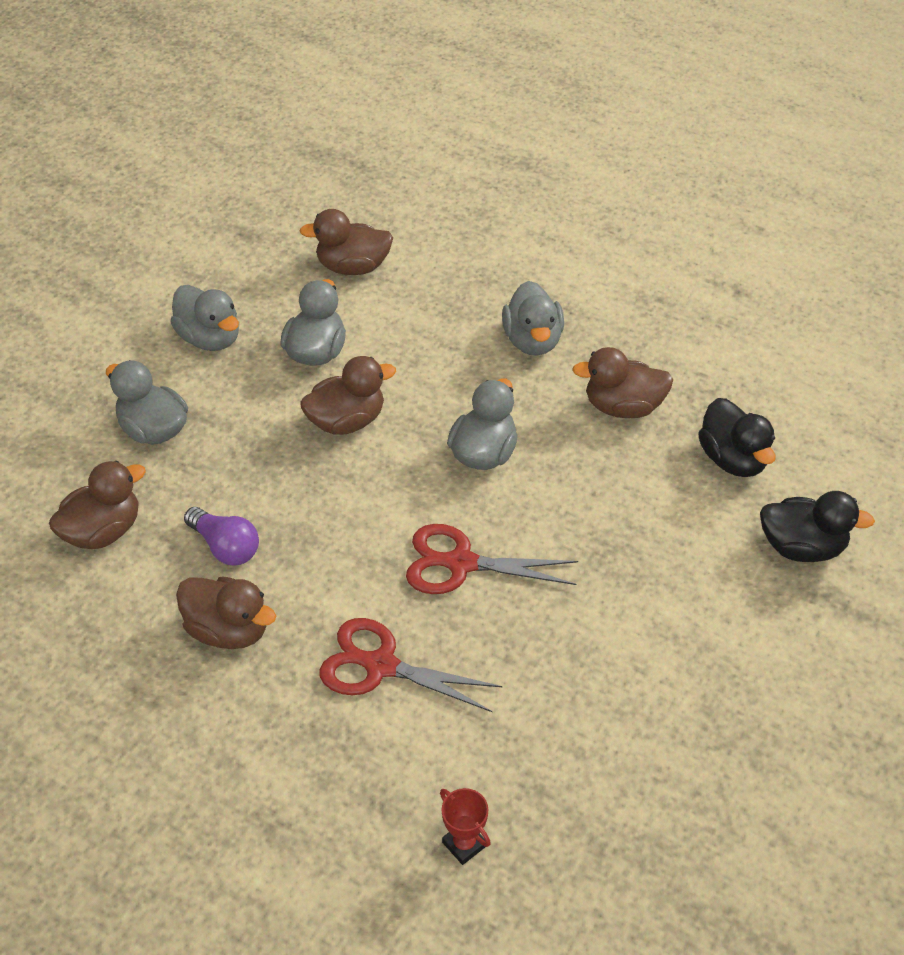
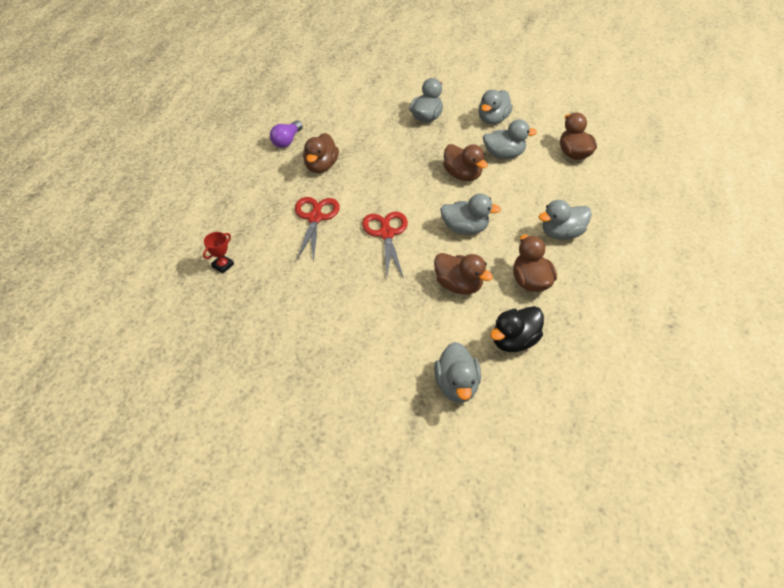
camera: 75 degrees right, 0 degrees up
(103, 531) = (362, 118): brown duck -> brown duck (458, 285)
(225, 547) = (367, 154): purple light bulb -> purple light bulb (287, 141)
(802, 547) = (456, 385): black duck -> grey duck

